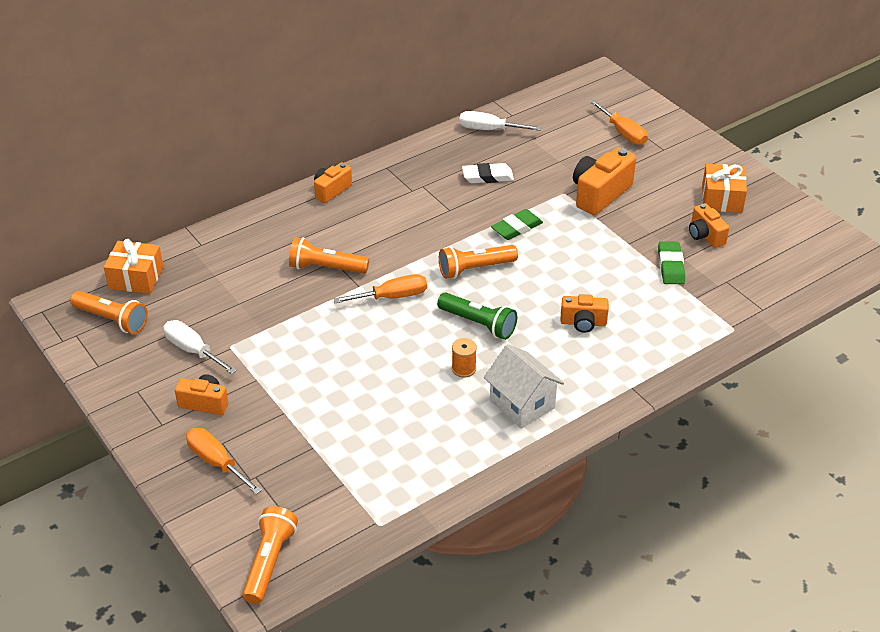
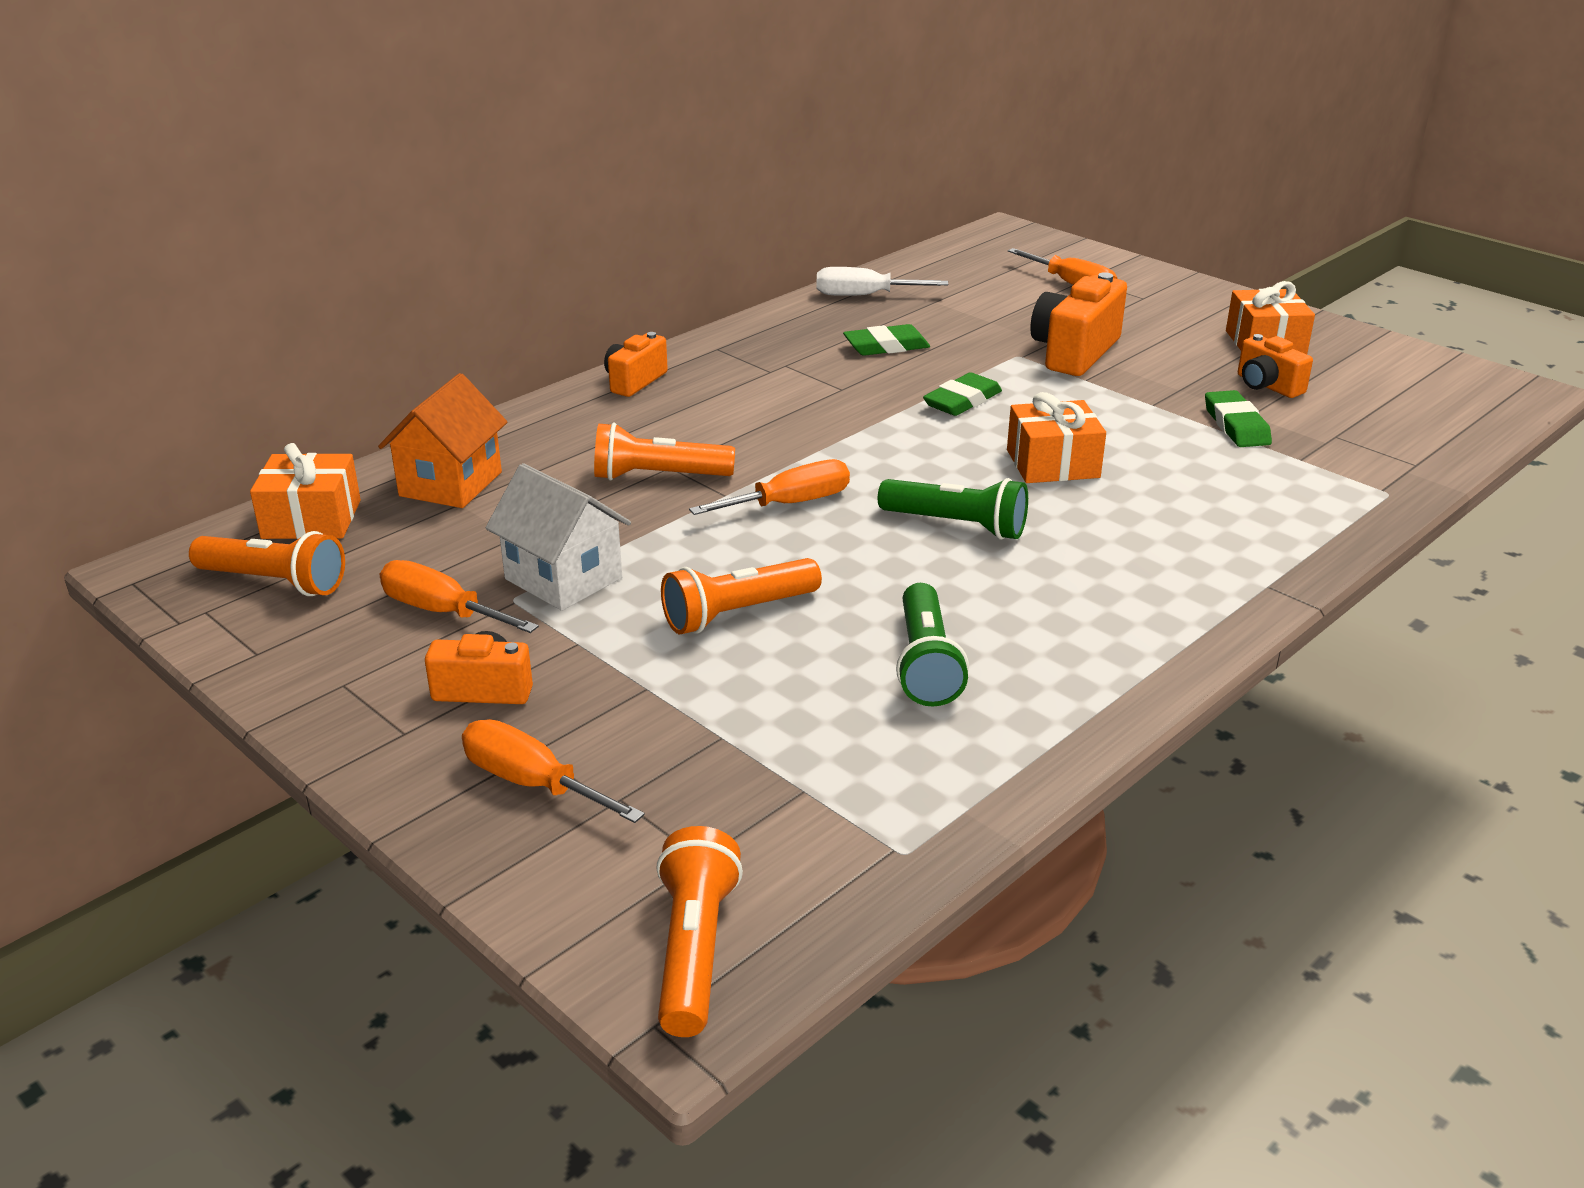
camera: 10 degrees left, 10 degrees down
(193, 350) = (442, 611): white screwdriver -> orange screwdriver
(213, 260) = (451, 484): none -> orange house
(428, 416) = (926, 664): none -> green flashlight
(463, 369) = (959, 589): orange spool -> none
(475, 269) = (917, 456): orange flashlight -> orange flashlight (738, 613)
(487, 176) = (886, 346): white eraser -> green eraser
(522, 404) = (1089, 628): white house -> white house (563, 578)
(550, 284) = (1052, 463): none -> orange gift
(583, 323) = (1135, 508): orange camera -> none

